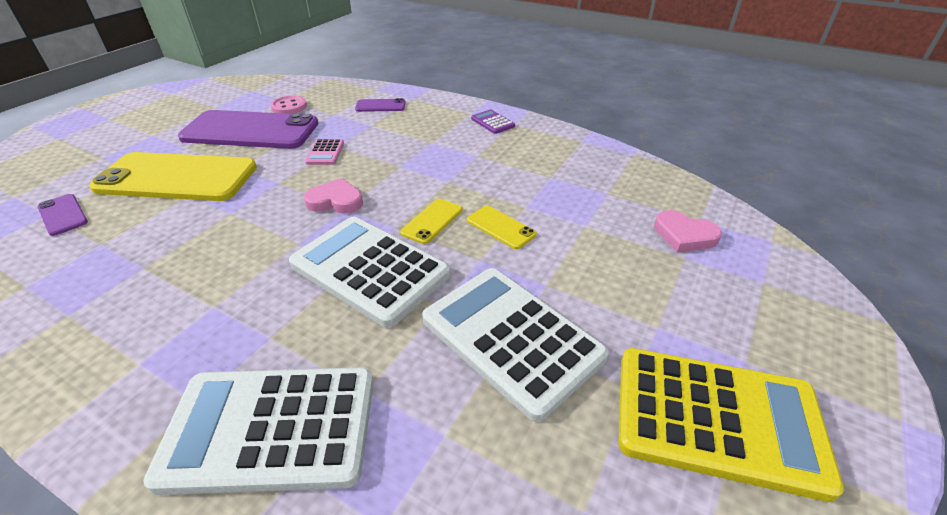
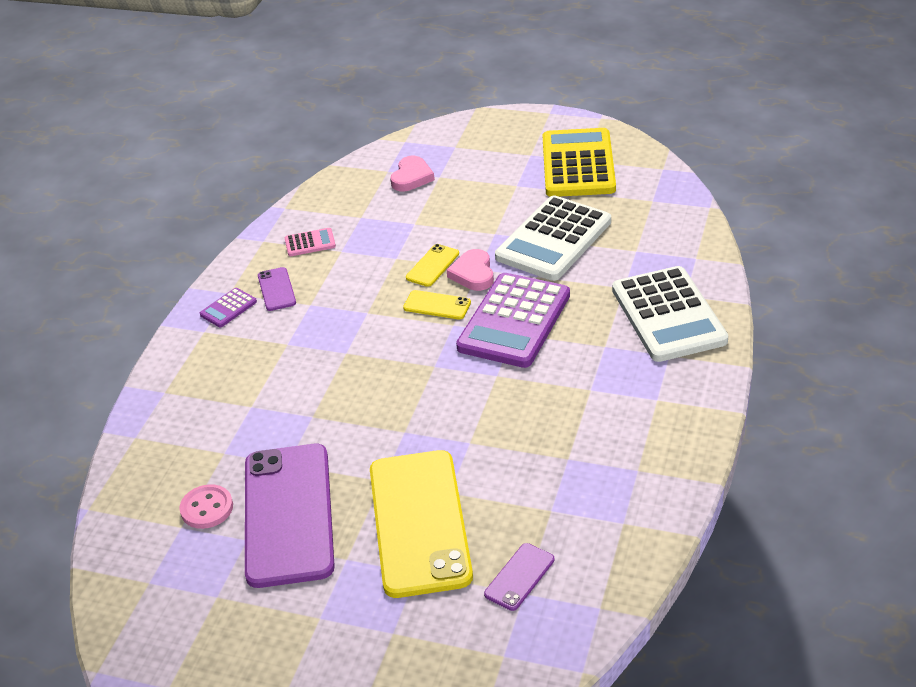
camera: 100 degrees left, 0 degrees up
(325, 153) = (331, 420): pink calculator -> pink calculator (310, 243)
(335, 201) = (425, 375): pink heart -> pink heart (473, 273)
(369, 270) = (514, 321): white calculator -> purple calculator
(380, 106) = (192, 415): purple phone -> purple phone (276, 289)

